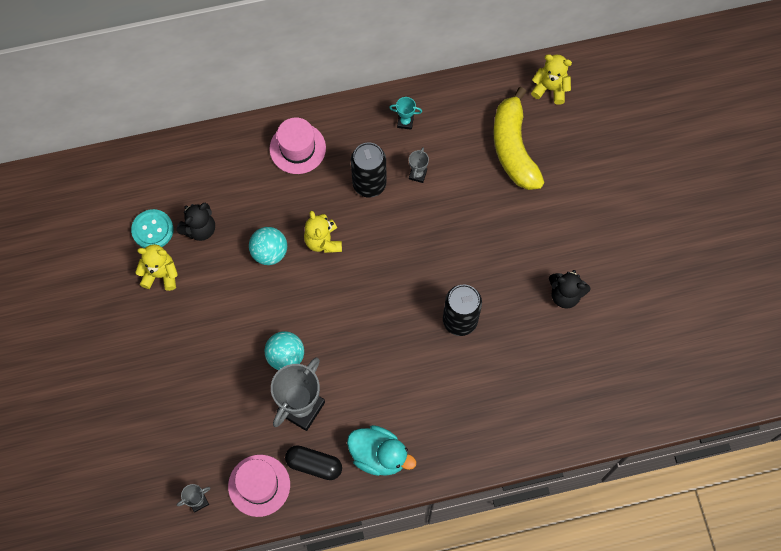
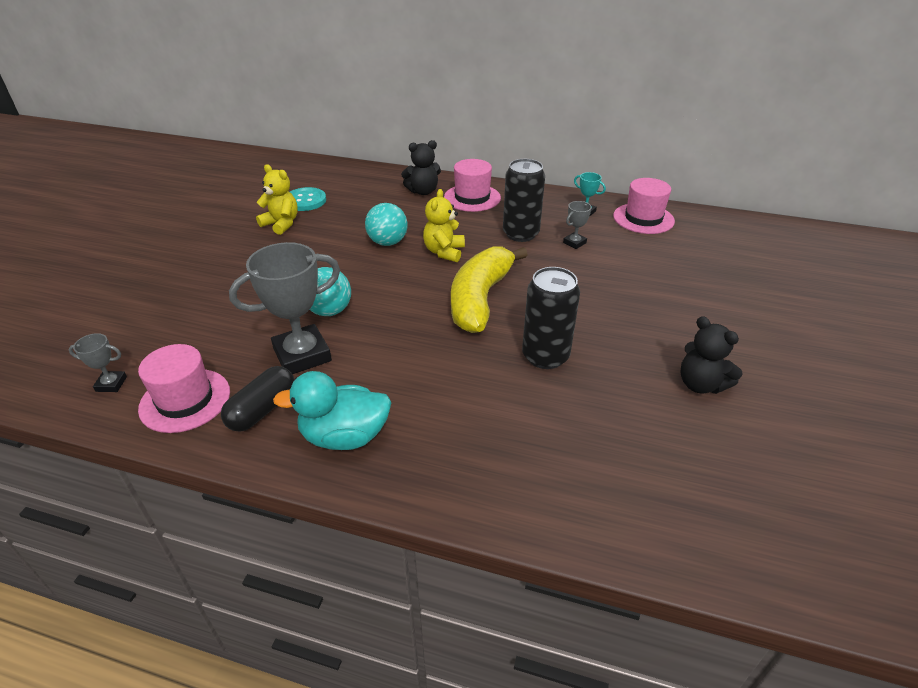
camera: 30 degrees right, 30 degrees down
(200, 229) = (343, 212): black teddy bear -> black teddy bear (423, 191)
(314, 464) = (262, 410): black capsule -> black capsule turned 75 degrees clockwise
(379, 455) = (344, 436): turquoise duck -> turquoise duck turned 120 degrees clockwise
(456, 108) = (643, 218): none -> pink hat
(513, 148) = (692, 257): yellow banana -> yellow banana (480, 299)
(550, 88) = (754, 234): yellow teddy bear -> none

